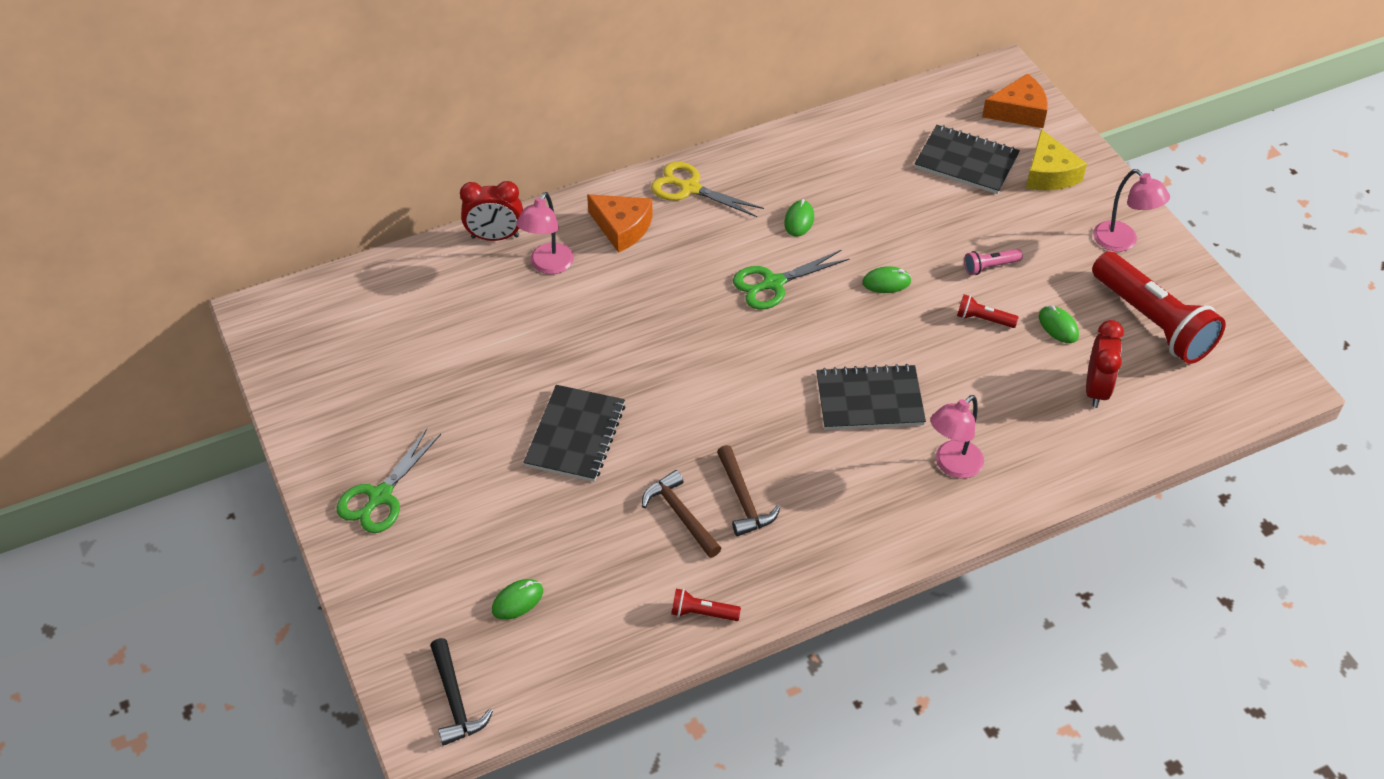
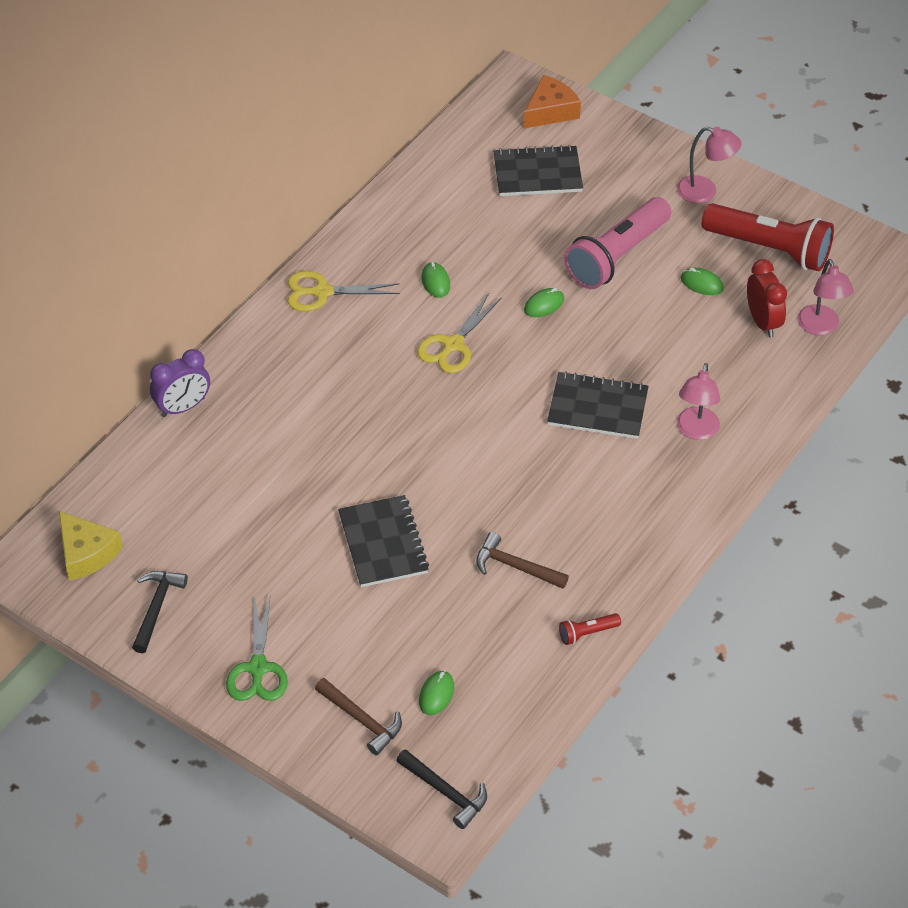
camera: 30 degrees left, 0 degrees up
(338, 400) = (156, 607): none -> black hammer
(495, 237) = (183, 407): red clock -> purple clock
(548, 266) = (250, 412): pink lamp -> pink lamp (820, 327)
(622, 228) = (289, 352): orange cheese -> none
(743, 499) = (556, 532): brown hammer -> brown hammer (362, 720)
(773, 283) = (453, 345): green scissors -> yellow scissors
(869, 400) = (597, 407): black notebook -> black notebook turned 45 degrees clockwise
(983, 319) = (641, 302): red flashlight -> none
(990, 266) = (617, 256): pink flashlight -> pink flashlight, size x2.41
(1049, 174) = (611, 157): yellow cheese -> yellow cheese (86, 553)

